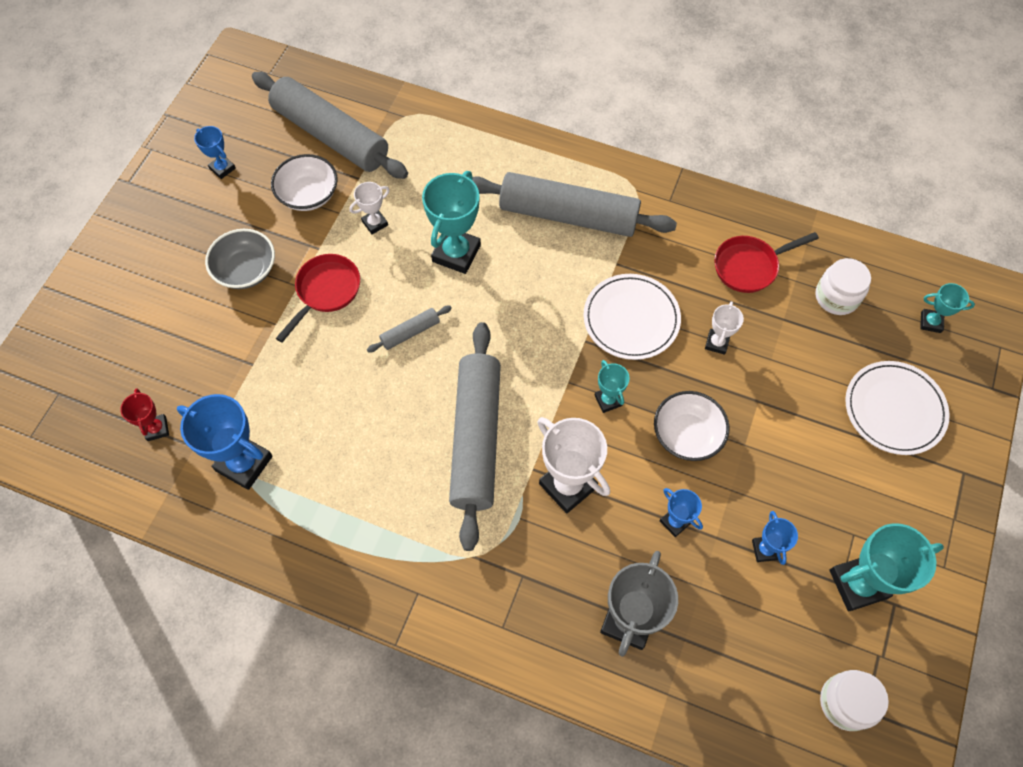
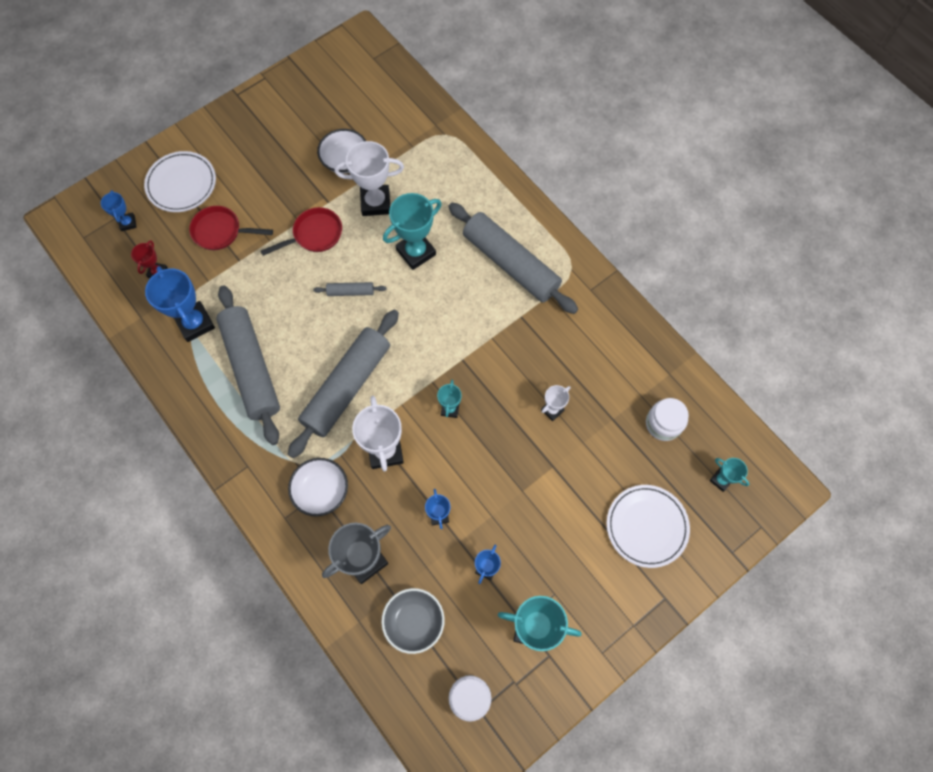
camera: 30 degrees right, 5 degrees up
(222, 168) = (301, 114): blue trophy -> blue trophy (128, 223)
(246, 270) = (273, 194): grey bowl -> grey bowl (414, 621)
(330, 135) = (386, 124): grey rolling pin -> grey rolling pin (251, 368)
(375, 223) = (375, 203): white trophy -> white trophy, size x1.88
(631, 319) = (504, 361): white plate -> white plate (181, 184)
(687, 434) = (487, 462): white bowl -> white bowl (321, 491)
(749, 266) = (615, 368): red pan -> red pan (221, 232)

